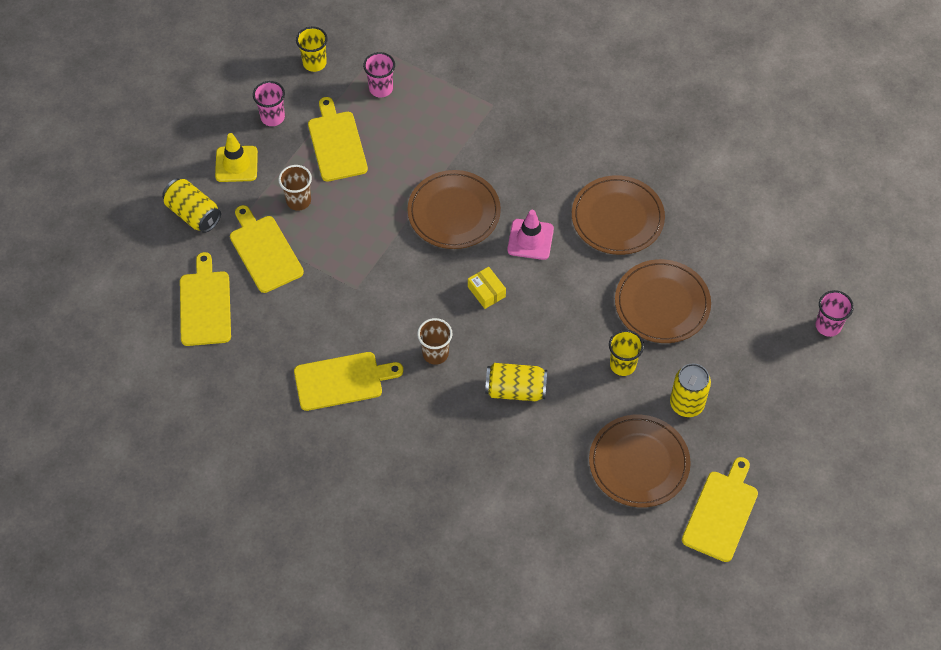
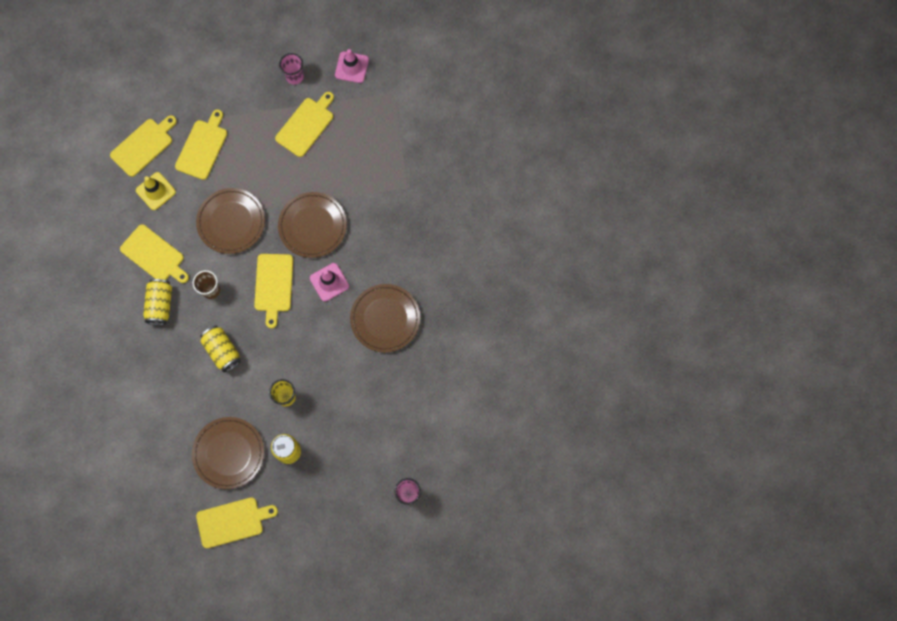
camera: 50 degrees right, 15 degrees up
(193, 214) = (196, 90): yellow can -> yellow can (160, 305)
(236, 164) = (247, 84): yellow traffic cone -> yellow traffic cone (155, 191)
(298, 201) = (250, 137): brown cup -> none
(314, 63) = (352, 67): yellow cup -> pink traffic cone
(381, 88) = (365, 117): pink cup -> none
(486, 292) = (274, 285): yellow box -> yellow cutting board
(662, 304) = (345, 388): brown plate -> brown plate (231, 222)

